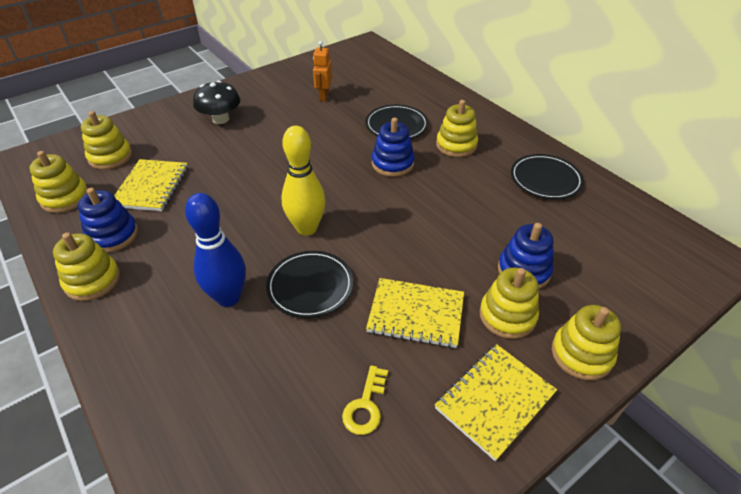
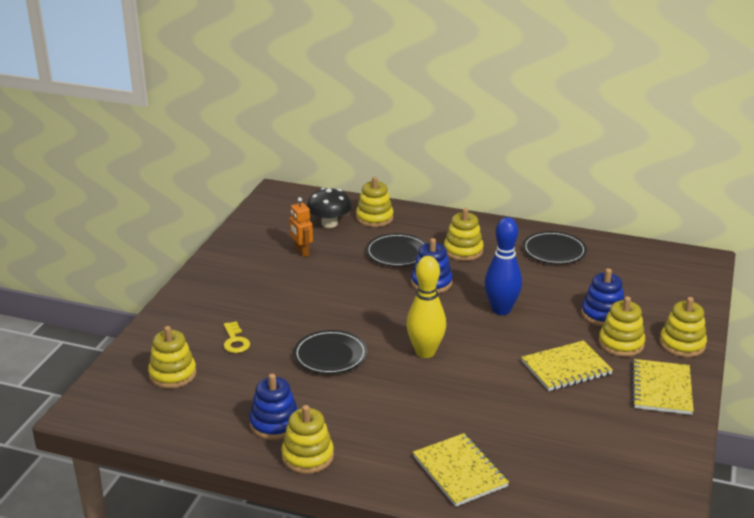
camera: 35 degrees left, 15 degrees down
(65, 198) = (183, 420): yellow stacking toy -> yellow stacking toy (374, 218)
(151, 187) = (252, 379): yellow notebook -> yellow notebook (460, 471)
(221, 119) = (232, 305): black mushroom -> black mushroom (329, 223)
(228, 297) = (429, 417): blue bowling pin -> blue bowling pin (501, 310)
(310, 286) = (477, 385): black plate -> black plate (330, 355)
(365, 406) = (595, 427): yellow key -> yellow key (235, 341)

